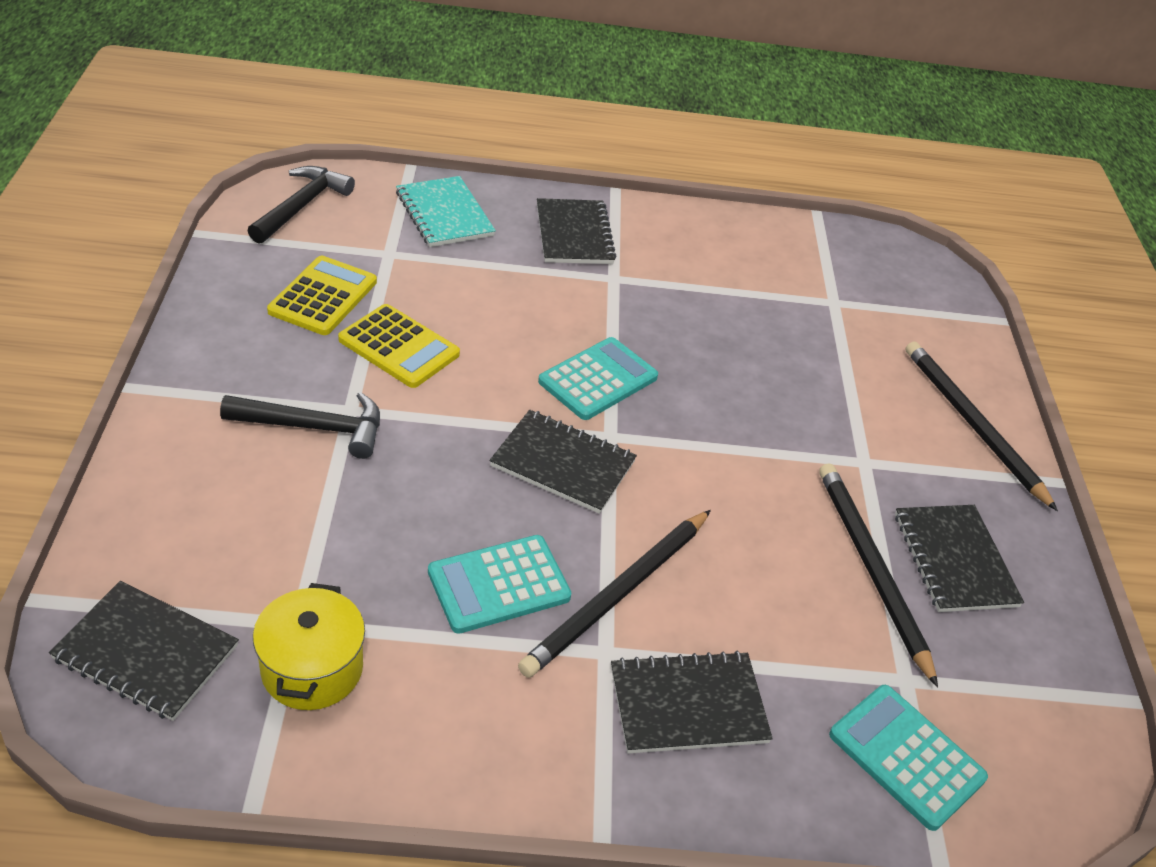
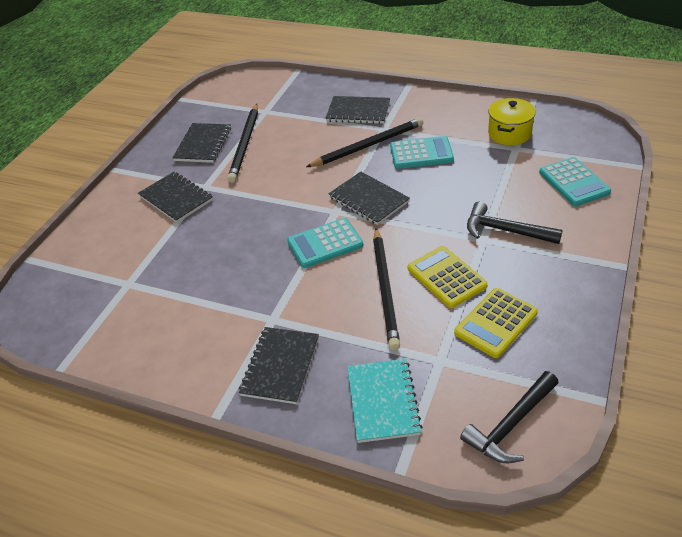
camera: 150 degrees left, 0 degrees up
(146, 652) = (581, 144): black notebook -> black notebook (176, 198)
(906, 756) = (285, 93): turquoise calculator -> turquoise calculator (574, 182)
(972, 424) = (126, 199): black pencil -> black pencil (385, 289)

